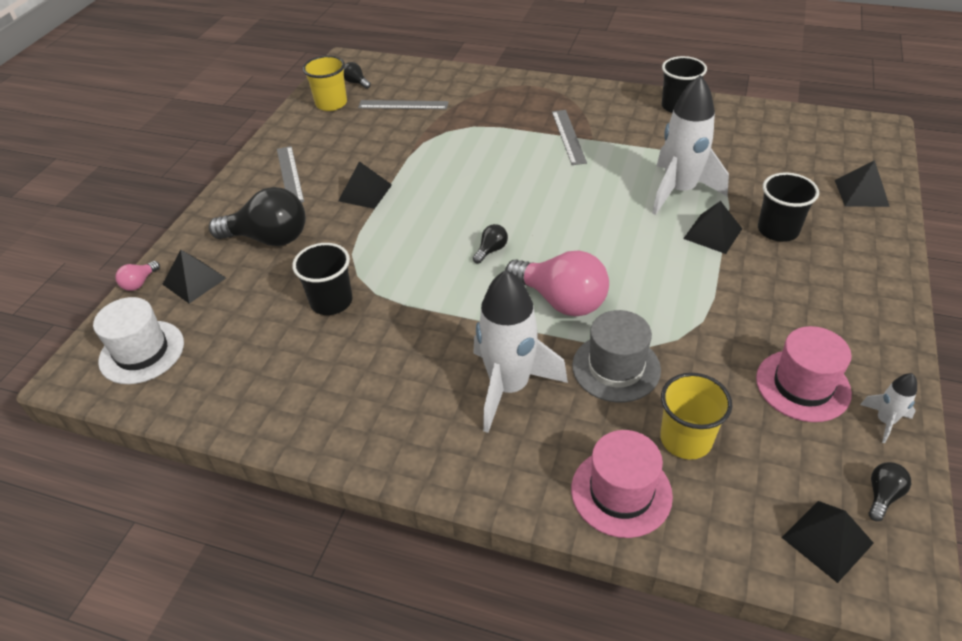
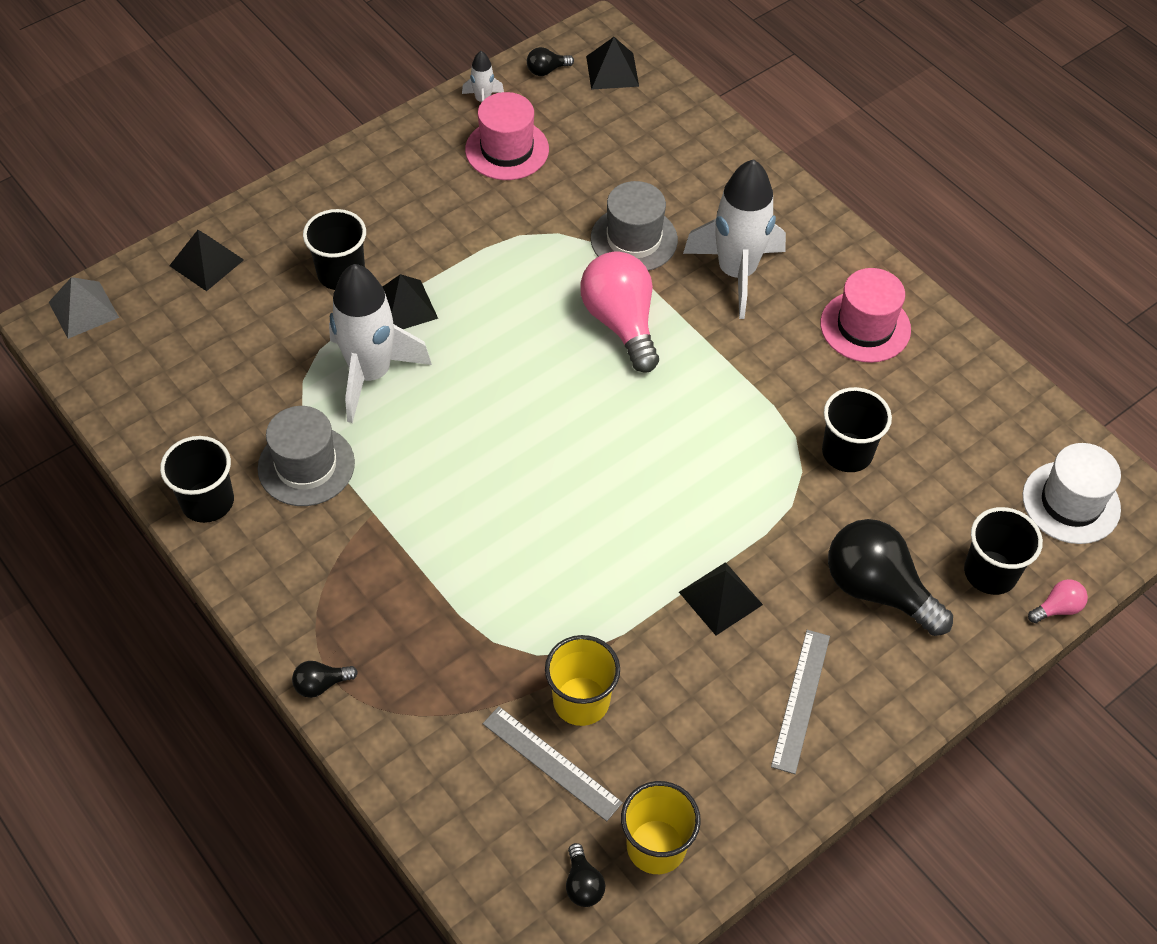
camera: 150 degrees left, 10 degrees up
(194, 281) = (990, 572): black pyramid -> black cup
(491, 250) = (638, 419): black light bulb -> black light bulb (321, 684)
(568, 136) = (395, 537): grey ruler -> none
(621, 492) = (717, 160): pink hat -> pink hat (865, 327)
(652, 139) = (306, 465): none -> grey hat
(686, 439) = (636, 165): yellow cup -> yellow cup (581, 701)
(877, 139) = (83, 309): none -> grey pyramid

